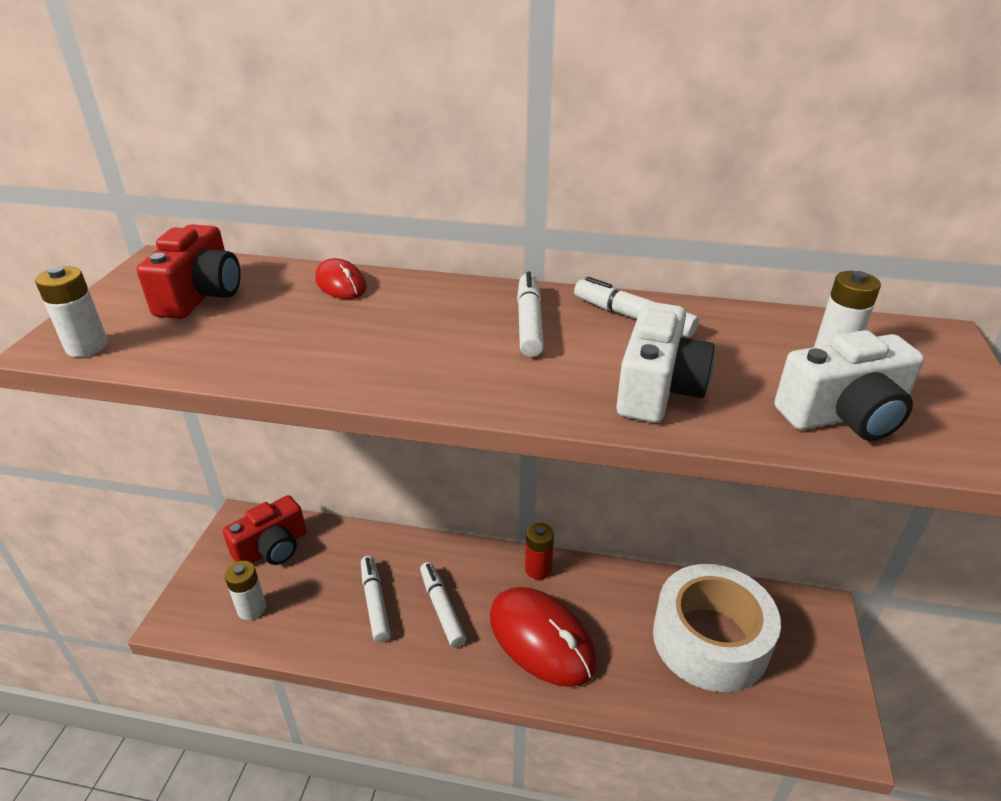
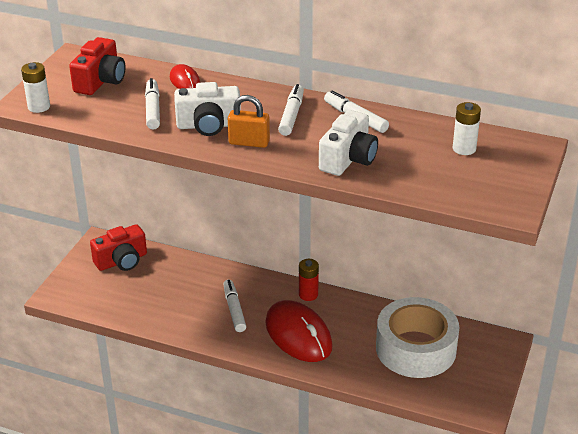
camera: 10 degrees right, 0 degrees up
(251, 608) = (105, 295): white battery -> none
(375, 602) = (189, 301): white marker -> white marker (153, 109)
(473, 375) = (249, 142): none -> orange padlock
(844, 416) = (442, 182): white camera -> white camera (209, 125)

